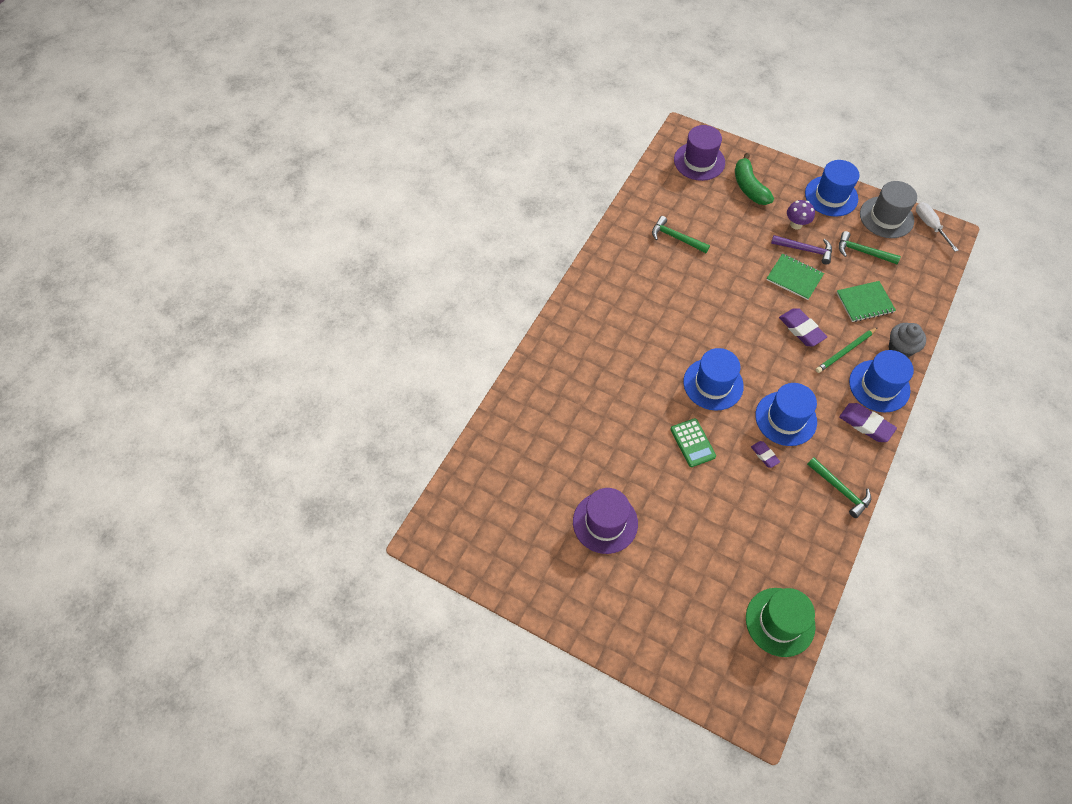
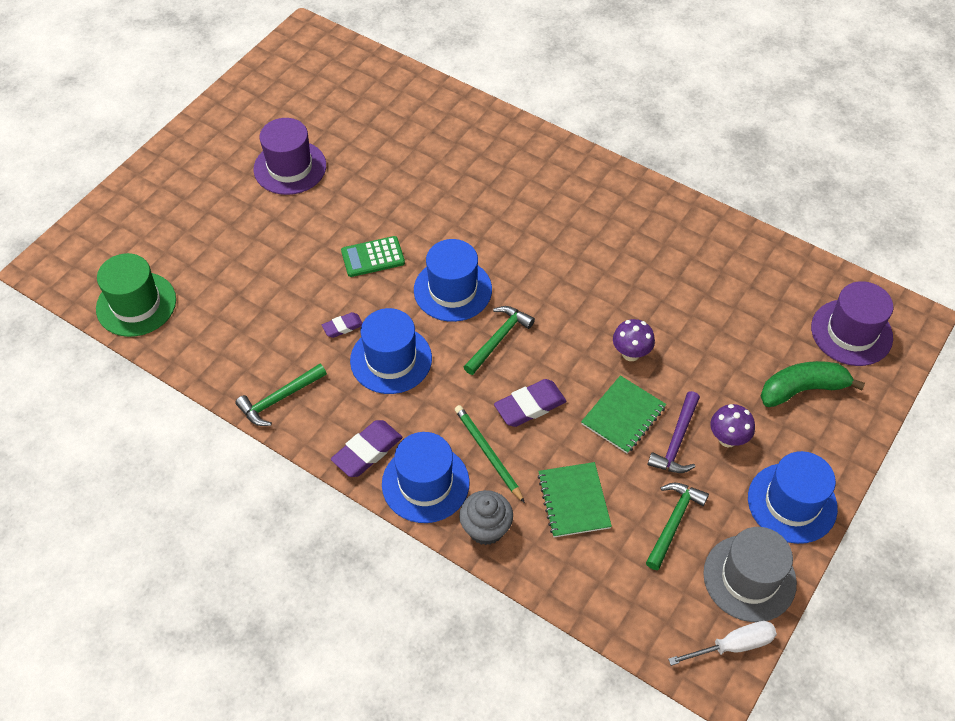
camera: 95 degrees right, 5 degrees down
(676, 238) = (697, 283): green hammer -> green hammer (498, 339)
(744, 274) = (630, 353): none -> purple mushroom

